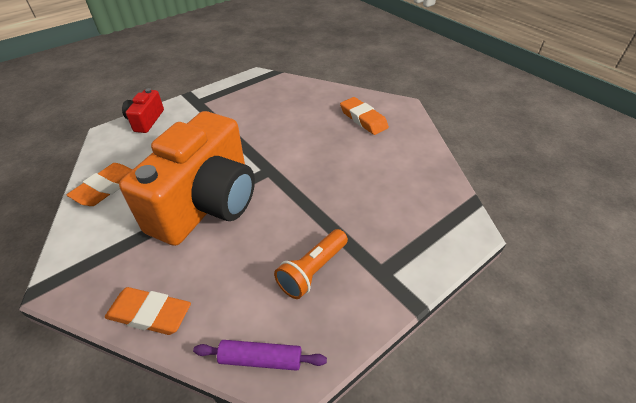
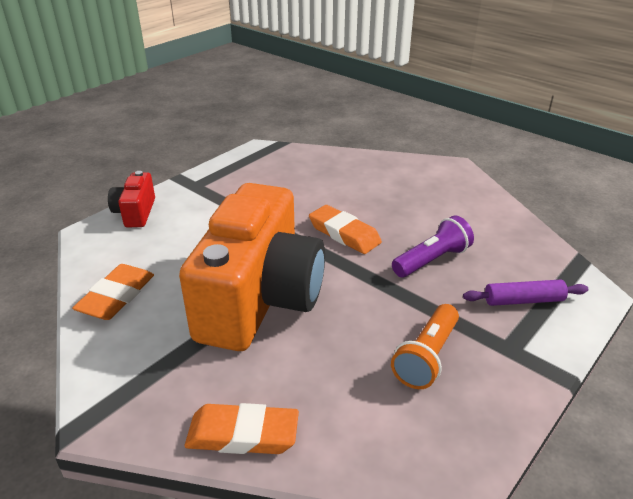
camera: 10 degrees left, 10 degrees down
(260, 359) = (407, 463): purple rolling pin -> purple rolling pin (523, 300)
(351, 187) = (432, 260): none -> purple flashlight
(363, 119) = (413, 185): orange eraser -> orange eraser (344, 234)

